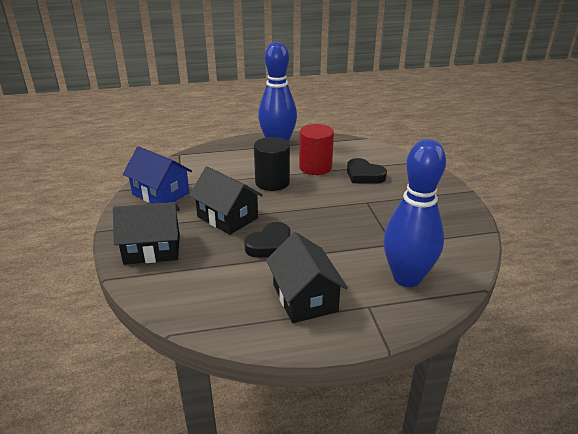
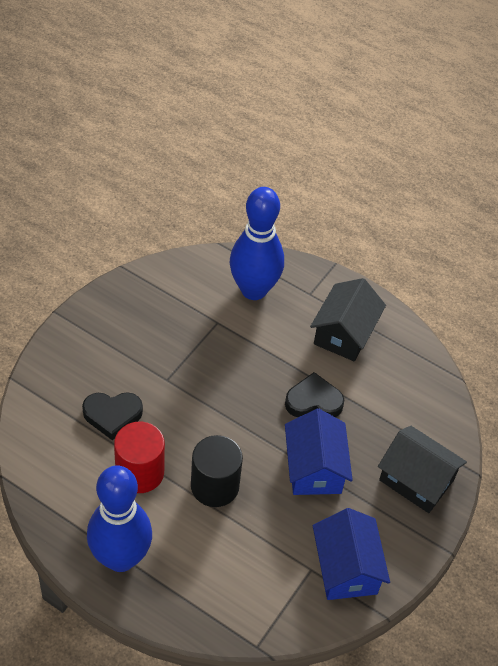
camera: 140 degrees left, 20 degrees up
(227, 217) = (314, 468): black house -> blue house
(364, 175) = (112, 415): black heart -> black heart turned 90 degrees clockwise

